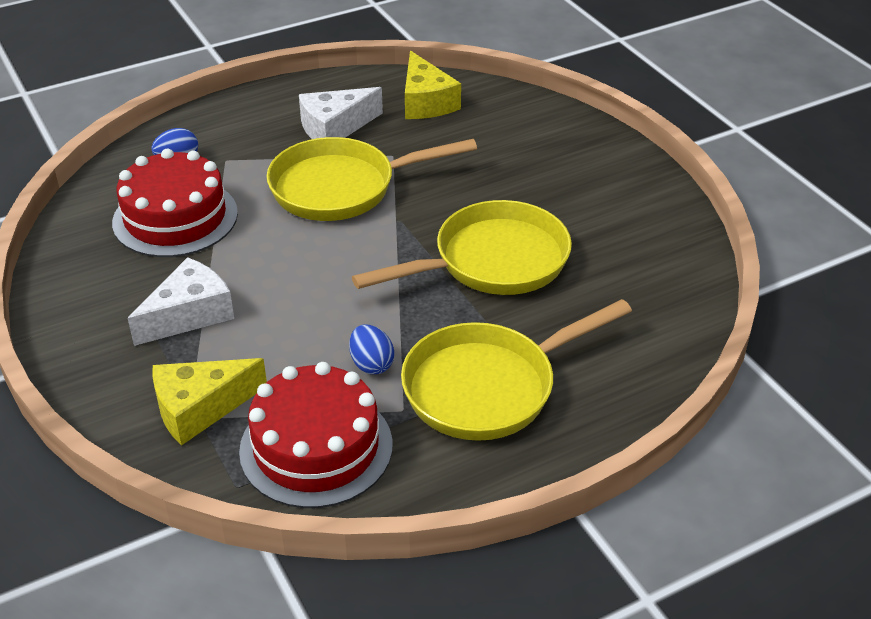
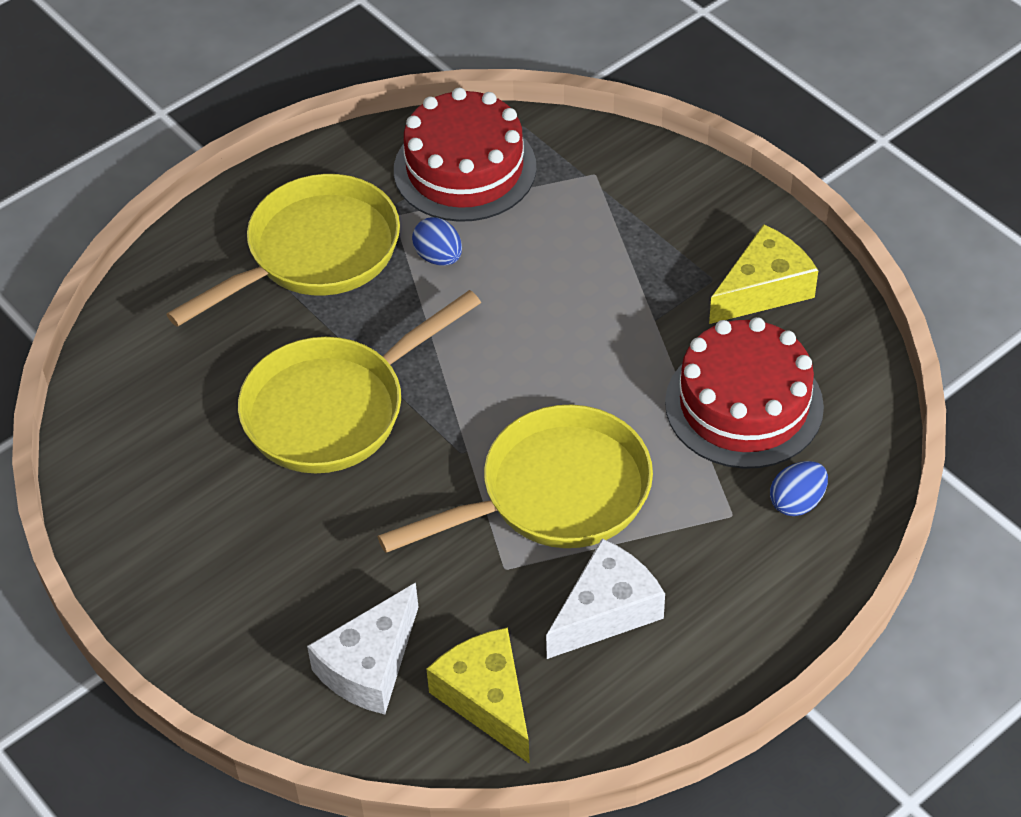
camera: 170 degrees right, 10 degrees up
(189, 314) = (653, 279): white cheese -> white cheese (369, 665)
(200, 408) = (589, 184): yellow cheese -> yellow cheese (764, 289)

